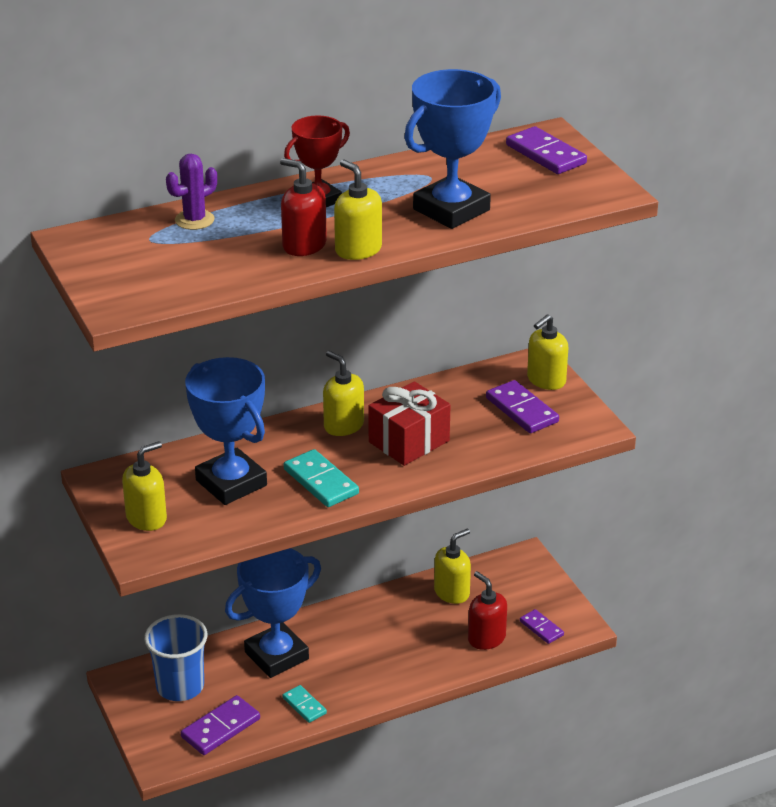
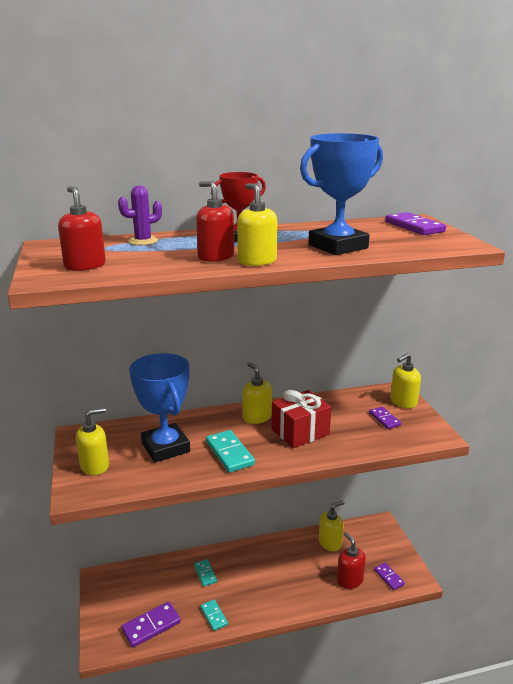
camera: 10 degrees right, 10 degrees down
(150, 278) = (85, 266): none -> red soap dispenser
(180, 686) = (135, 588): blue cup -> none
(276, 655) = (205, 574): blue trophy -> turquoise domino
(521, 410) = (384, 419): purple domino -> purple domino, size x0.62

